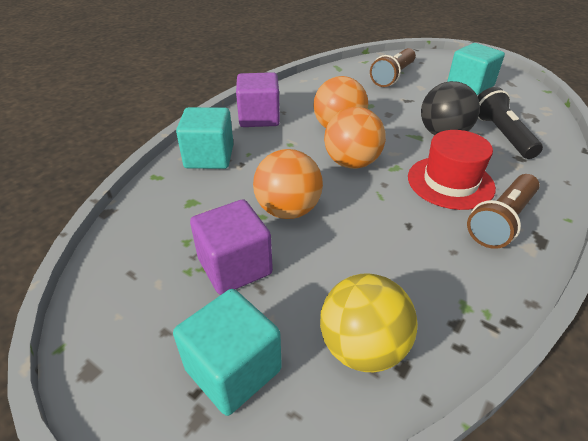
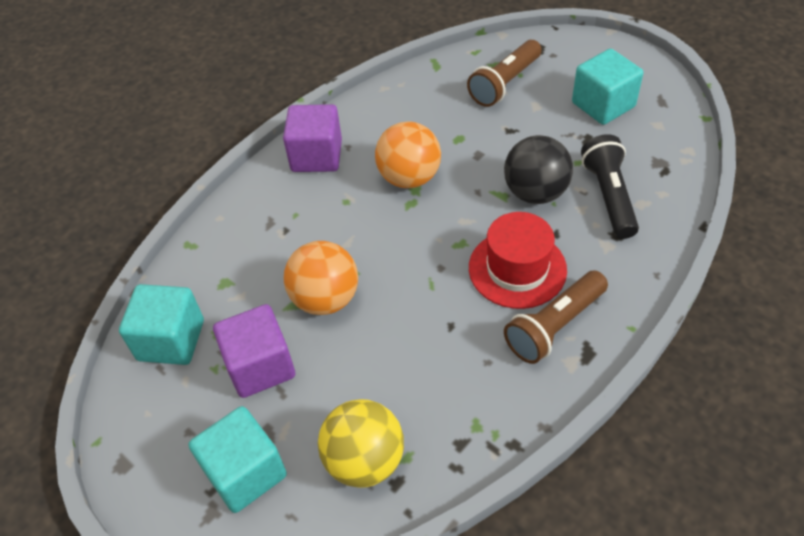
camera: 10 degrees right, 10 degrees up
(209, 157) = (250, 218): turquoise cube -> turquoise cube (171, 340)
(351, 163) = (411, 234): orange ball -> none

